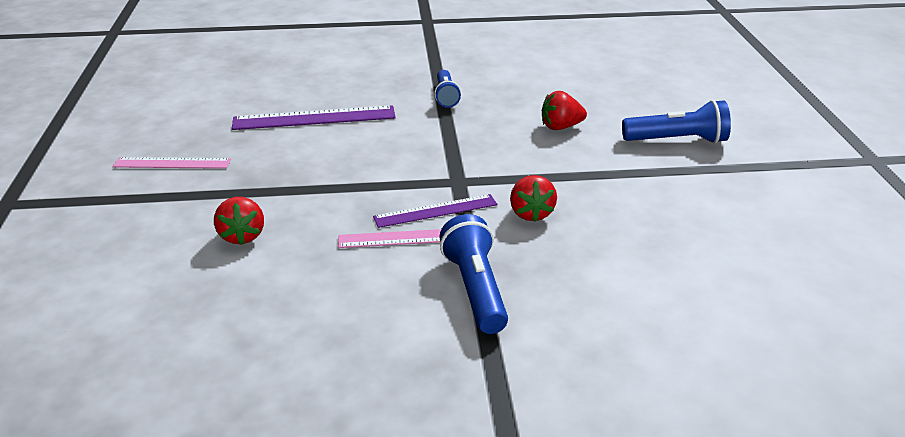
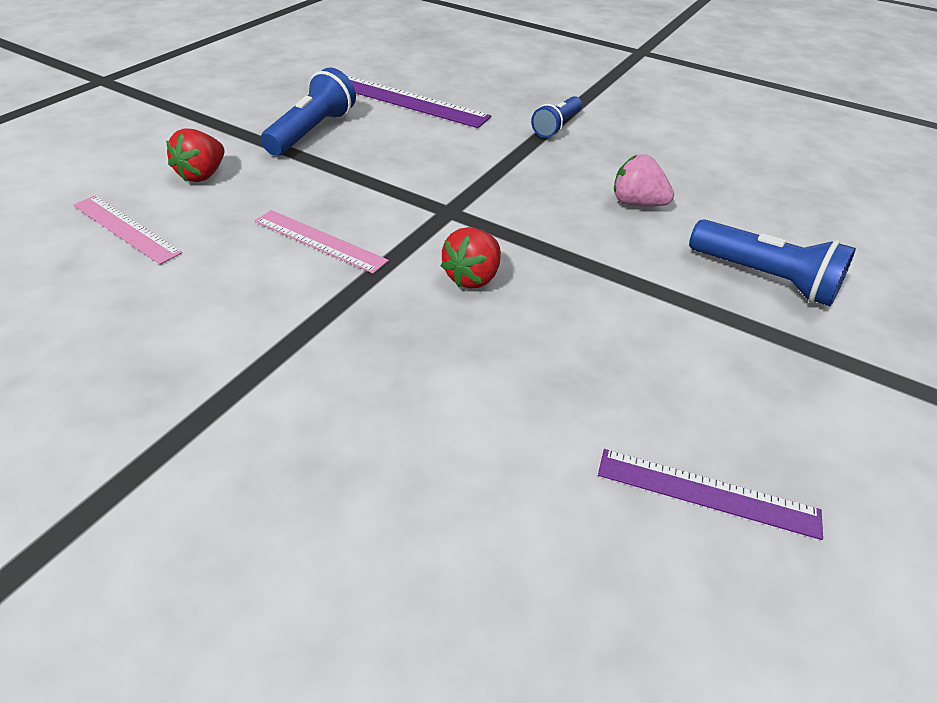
camera: 35 degrees right, 10 degrees up
(172, 163) = (246, 94): pink ruler -> pink ruler (125, 229)
(435, 211) = (385, 229): purple ruler -> purple ruler (707, 493)
(475, 289) = (306, 324): blue flashlight -> blue flashlight (312, 131)
(561, 127) = (637, 203): red strawberry -> pink strawberry

